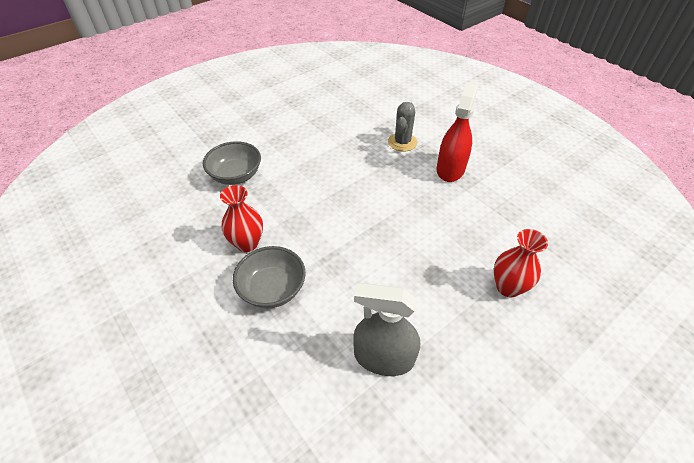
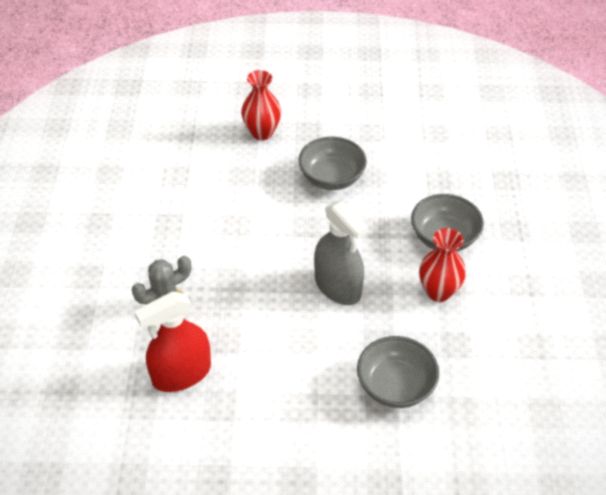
camera: 140 degrees left, 0 degrees up
(384, 357) = (399, 149): grey spray bottle -> grey spray bottle (338, 286)
(407, 283) = (331, 178): none -> grey bowl
(450, 169) = (165, 241): red spray bottle -> red spray bottle (181, 374)

